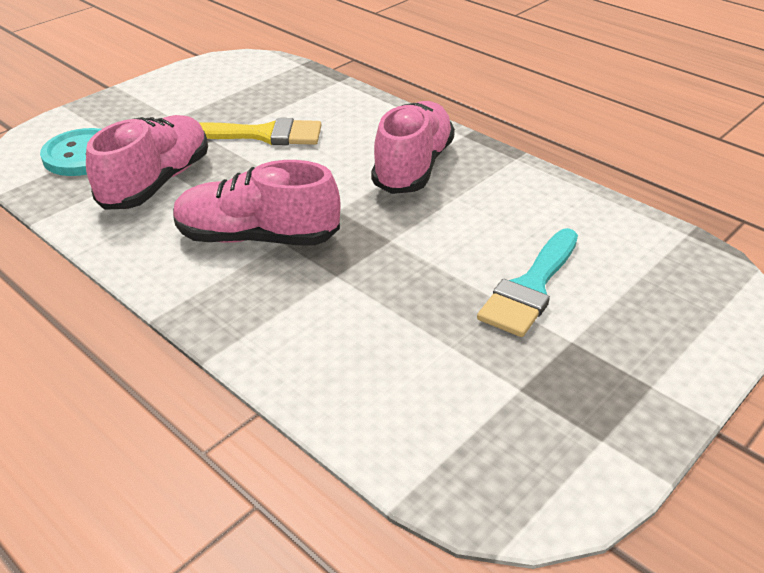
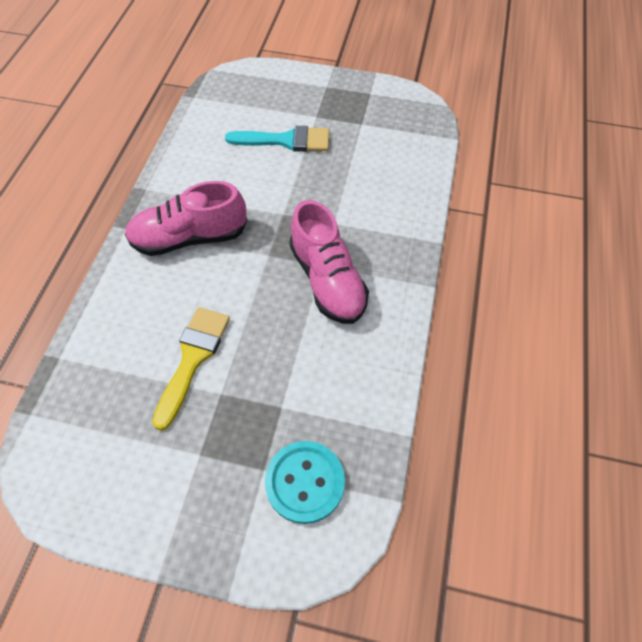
camera: 120 degrees left, 20 degrees up
(156, 182) = (307, 388): pink shoe -> none
(263, 135) = (193, 358): yellow brush -> yellow brush turned 45 degrees clockwise

